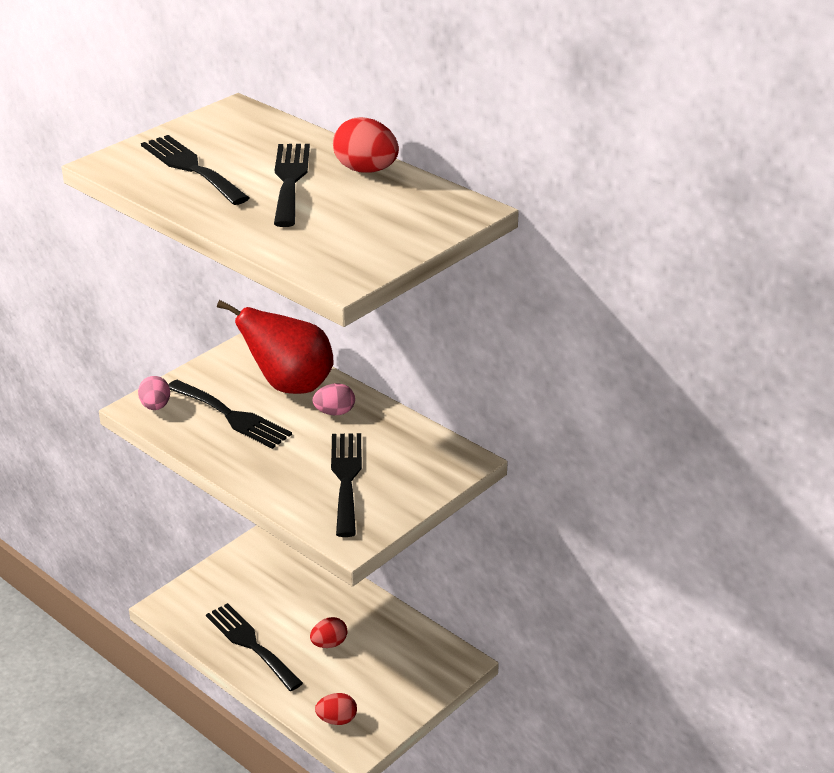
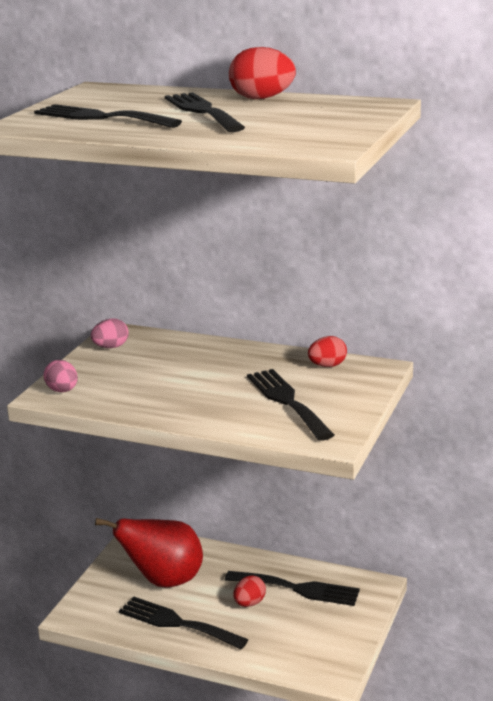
camera: 20 degrees left, 10 degrees down
(232, 416) = (142, 382): black fork -> black fork (298, 589)
(290, 386) = (177, 352): red pear -> red pear (164, 581)
(334, 412) = (234, 361): pink egg -> pink egg (111, 347)
(337, 720) = (299, 660): red egg -> red egg (327, 366)

